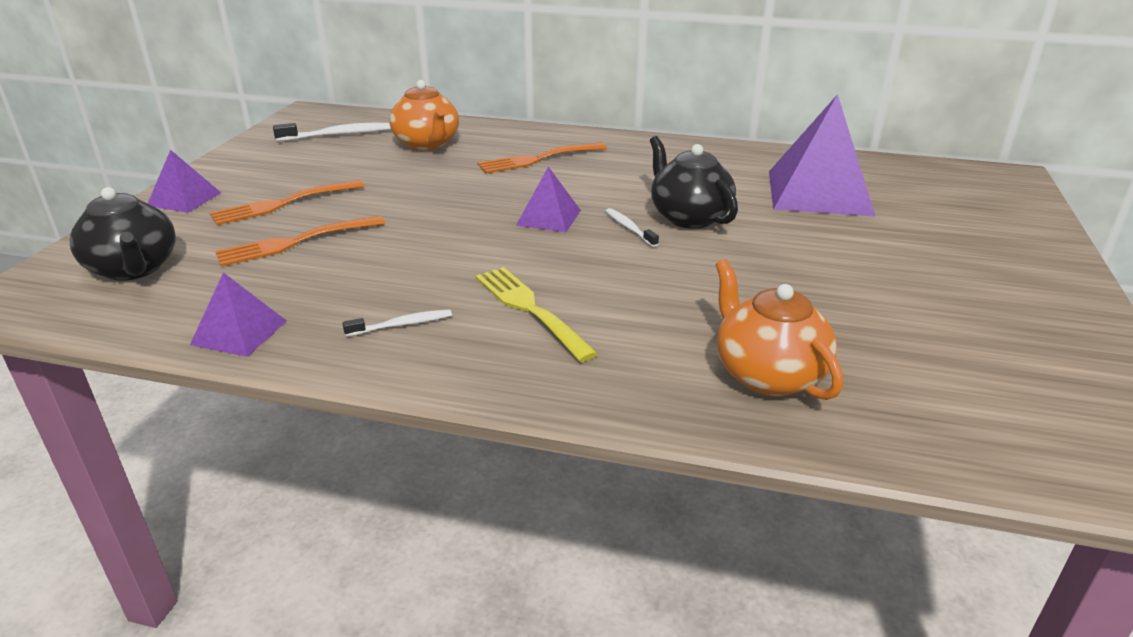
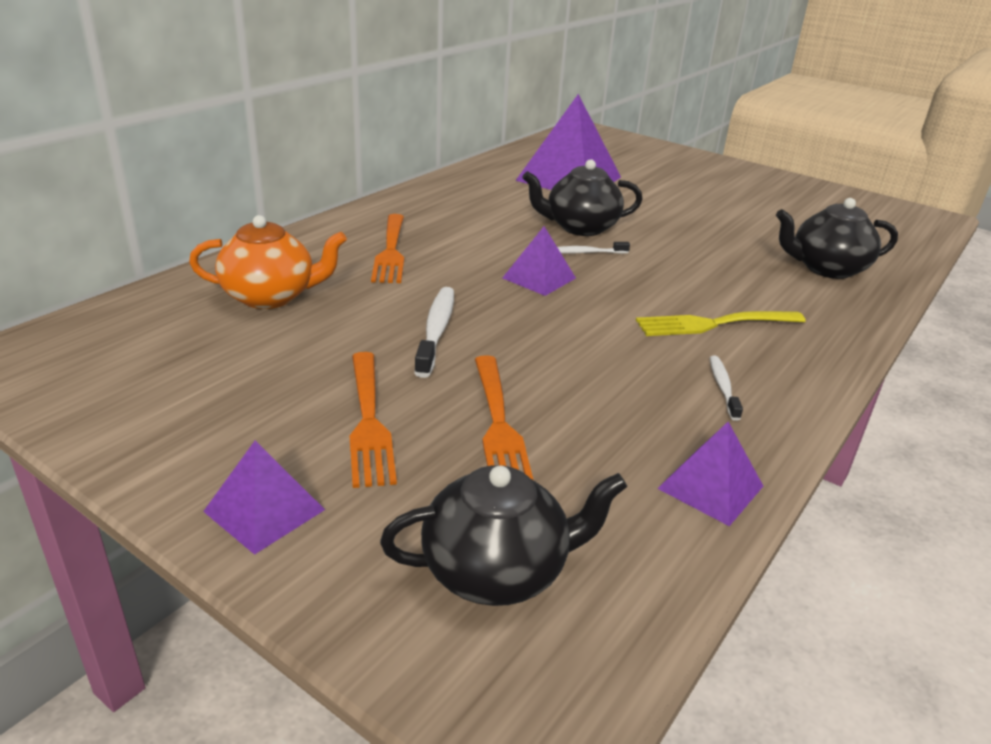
camera: 70 degrees left, 0 degrees up
(338, 135) = (151, 348): white toothbrush -> white toothbrush (436, 330)
(767, 374) = (827, 269): orange teapot -> black teapot

